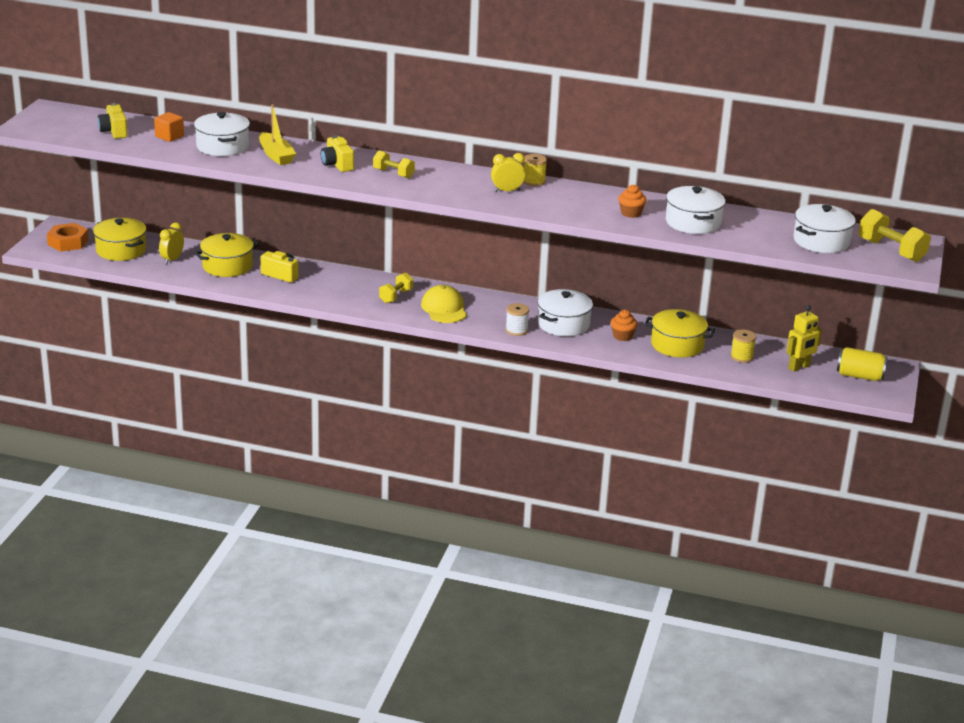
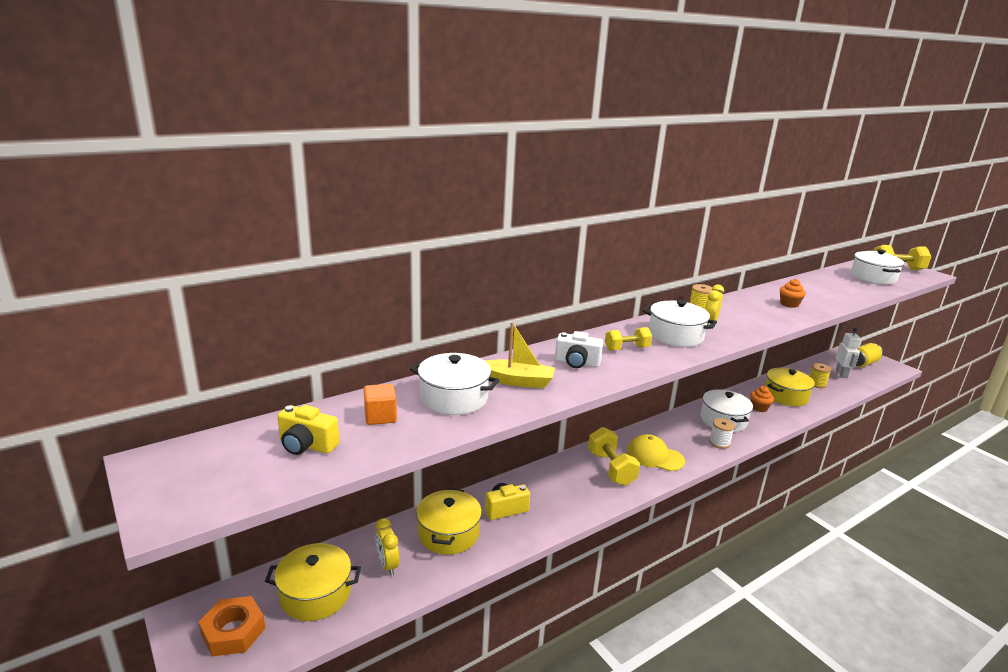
camera: 50 degrees left, 5 degrees down
(337, 164) = (577, 363): yellow camera -> white camera
(396, 296) = (611, 468): yellow dumbbell -> yellow dumbbell, size x1.58
(693, 222) = (819, 294): white pot -> white pot (675, 336)
(799, 367) = (841, 374): yellow robot -> white robot

